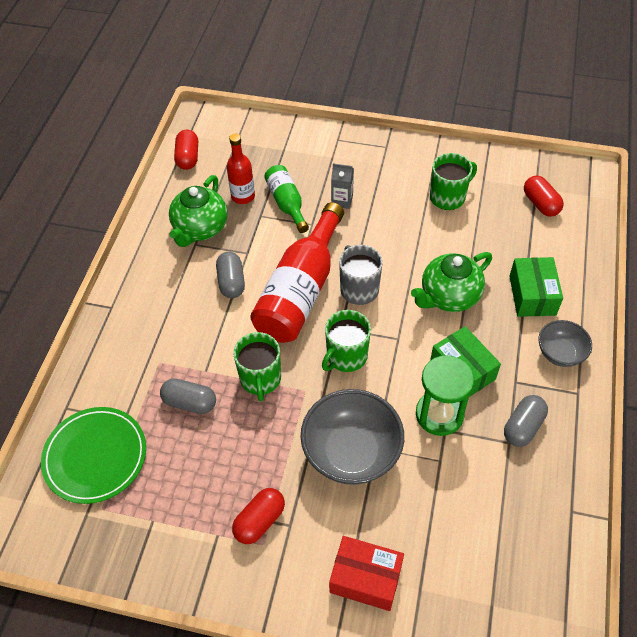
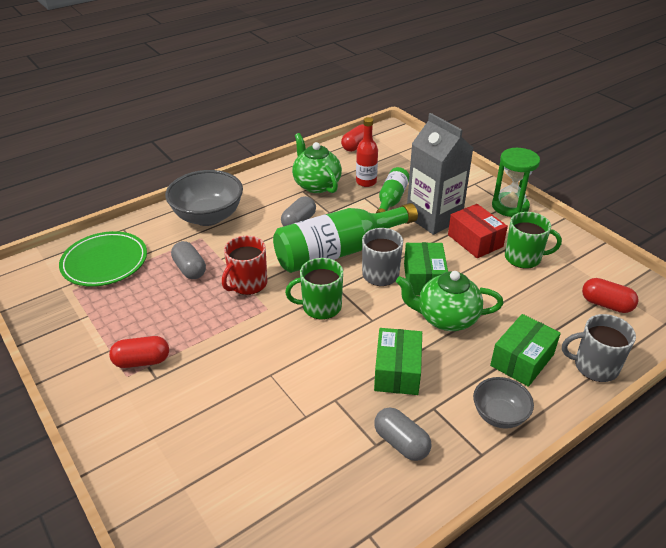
camera: 40 degrees right, 15 degrees down
(200, 229) = (316, 185): green teapot -> green teapot turned 90 degrees clockwise
(260, 379) = (248, 284): green mug -> red mug
(300, 291) = (338, 252): red bottle -> green bottle
(342, 200) = (434, 218): grey carton -> grey carton, size x2.30
(351, 452) = (250, 365): grey bowl -> grey bowl (208, 217)
(365, 578) = (158, 448): red box -> red box (475, 241)
(396, 270) = (424, 279): none -> green box
(439, 414) = (343, 387): green hourglass -> green hourglass (510, 206)
(523, 427) = (401, 443): grey capsule -> grey capsule turned 60 degrees clockwise
(540, 204) = (606, 304): red capsule -> red capsule turned 75 degrees counterclockwise
(579, 266) = (594, 366): none -> grey mug

